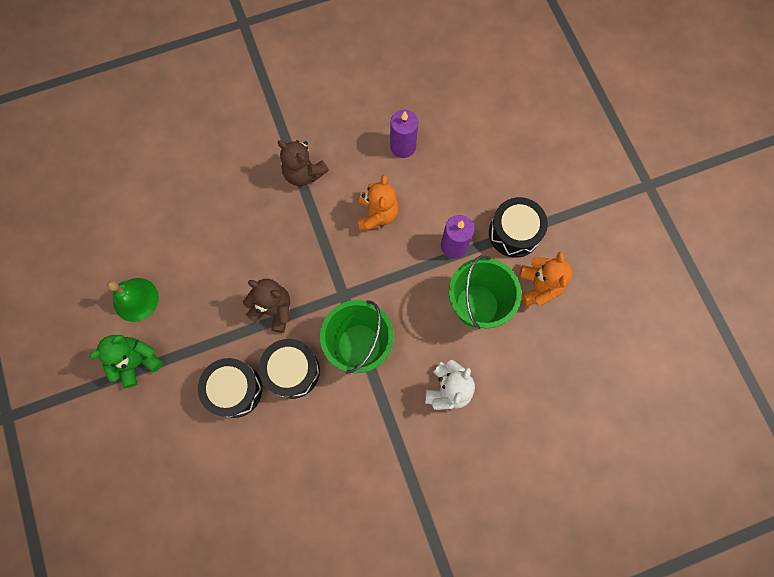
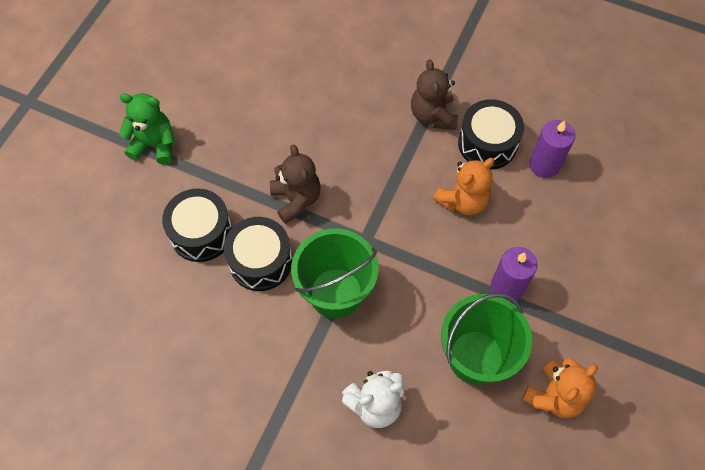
camera: 45 degrees right, 10 degrees down
(135, 299) = (202, 98): green bell -> none
(514, 233) = (577, 327): black drum -> black drum (487, 143)

